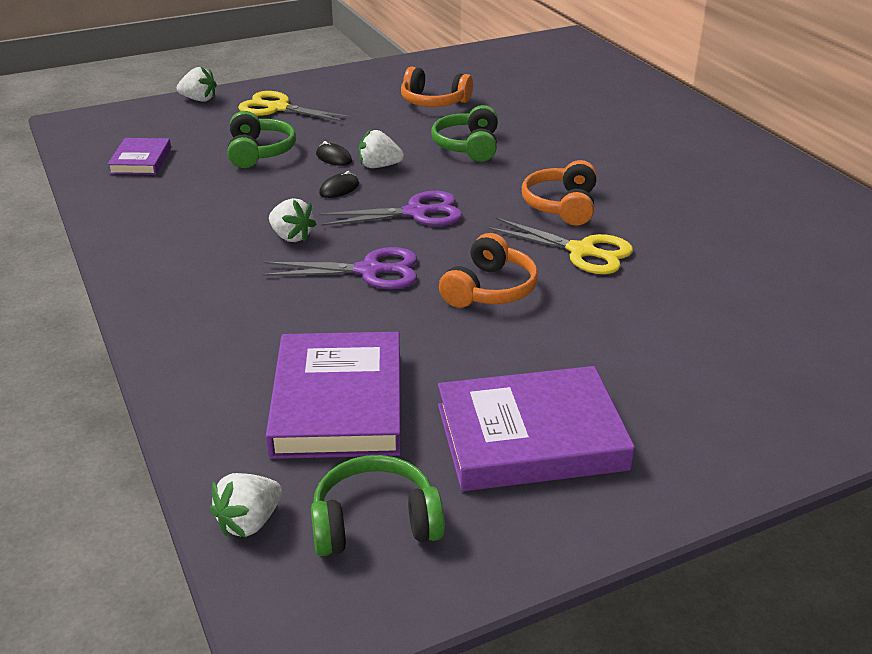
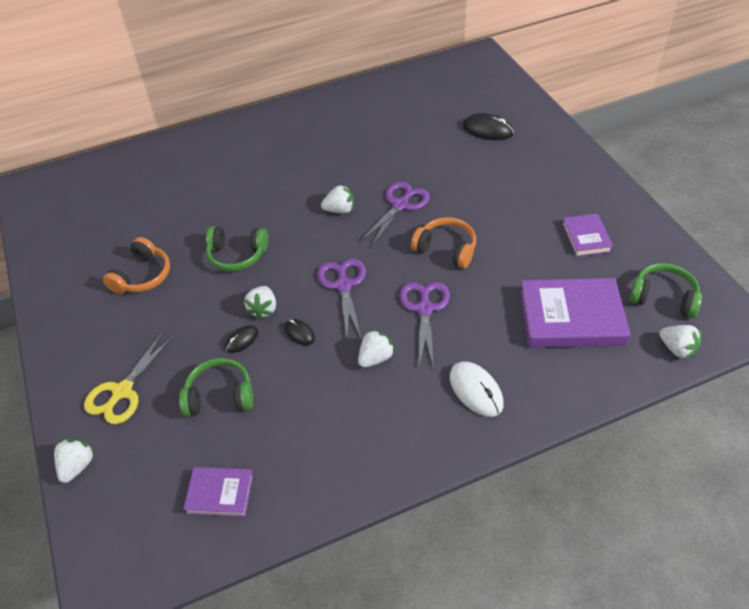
camera: 85 degrees left, 15 degrees up
(220, 308) = (476, 390): none -> white mouse
(375, 522) = (663, 297): green headphones -> green headphones turned 120 degrees clockwise
(531, 437) = (586, 237): purple book -> purple book, size x0.54
(561, 206) = (340, 210): orange headphones -> white strawberry
(581, 251) = (400, 205): yellow scissors -> purple scissors
(813, 338) = (487, 130): none -> black mouse

